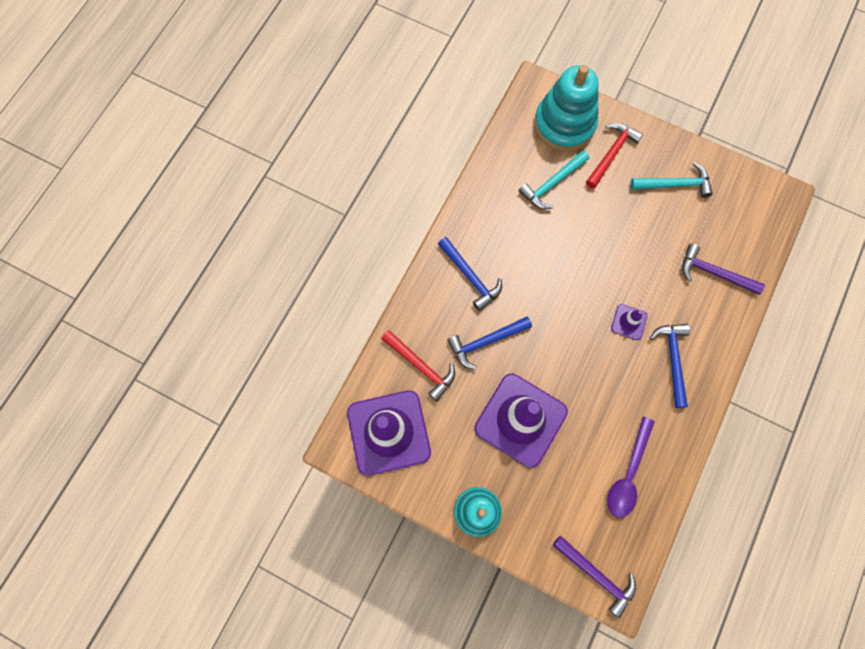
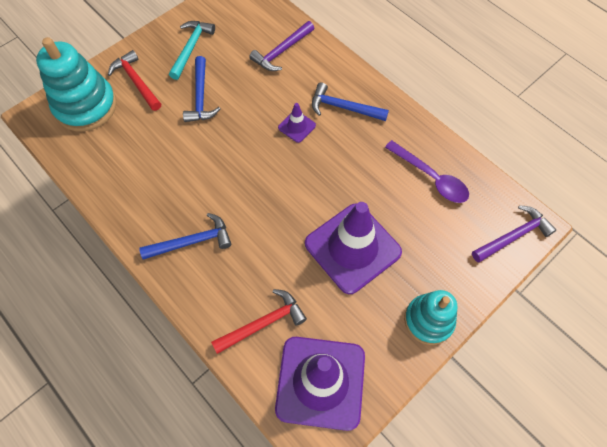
camera: 70 degrees left, 10 degrees down
(485, 342) = (264, 251): blue hammer -> blue hammer (200, 97)
(552, 184) = (137, 137): turquoise hammer -> none

